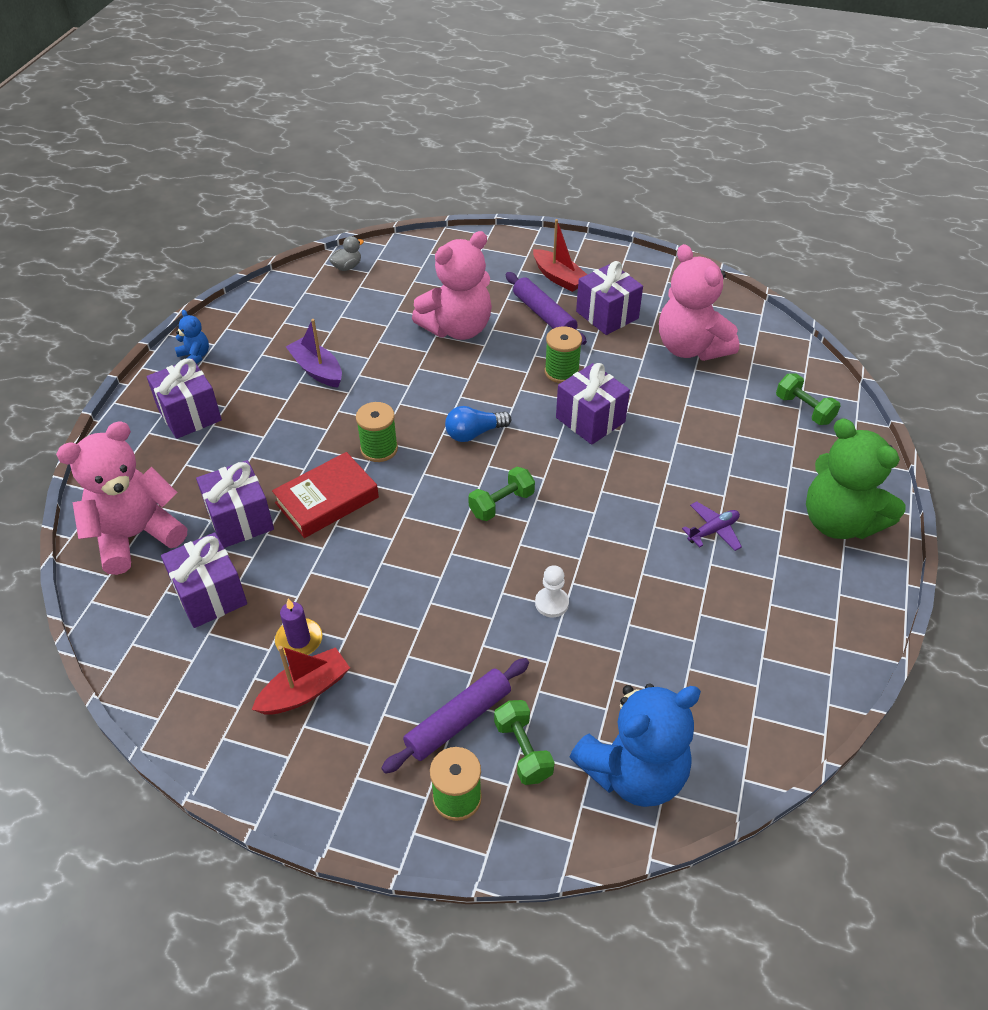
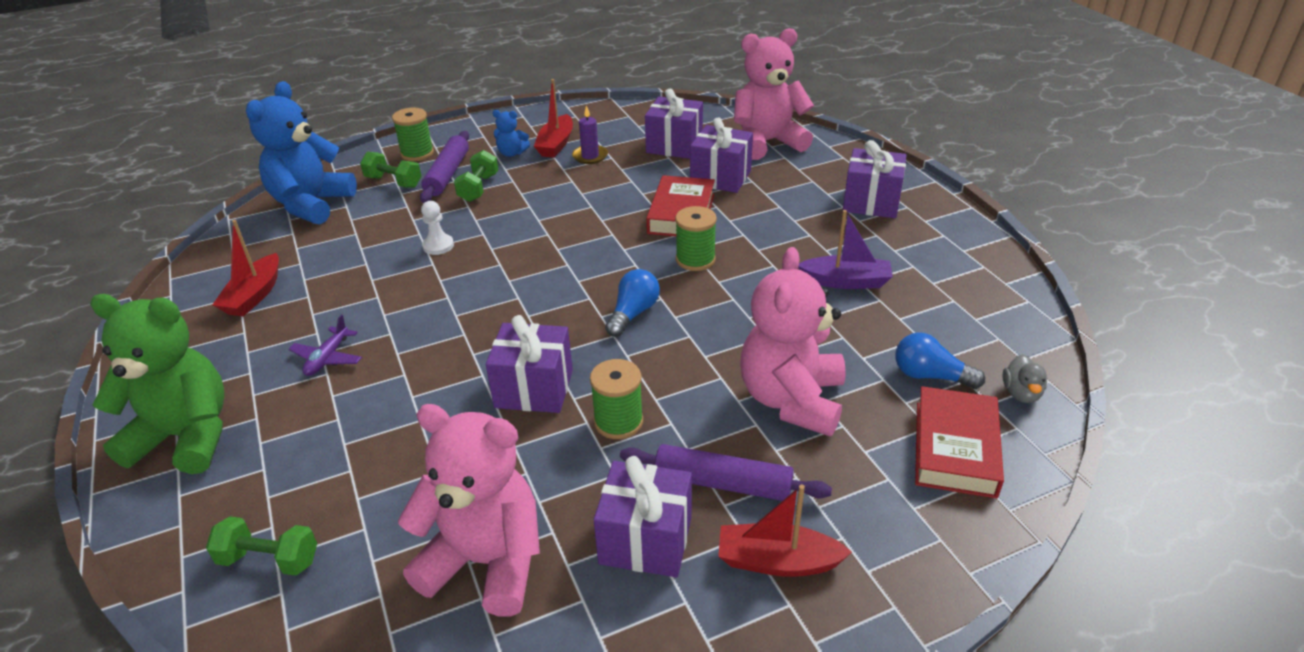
camera: 140 degrees right, 10 degrees down
(136, 536) = (767, 142): pink teddy bear -> pink teddy bear turned 120 degrees counterclockwise
(195, 356) = (954, 234): blue teddy bear -> blue teddy bear (512, 153)
(372, 297) = (930, 376): none -> blue light bulb
(419, 267) = (955, 448): none -> red book
(501, 504) = (544, 279): green dumbbell -> green dumbbell (478, 188)
(747, 647) = (254, 295): none -> red boat

